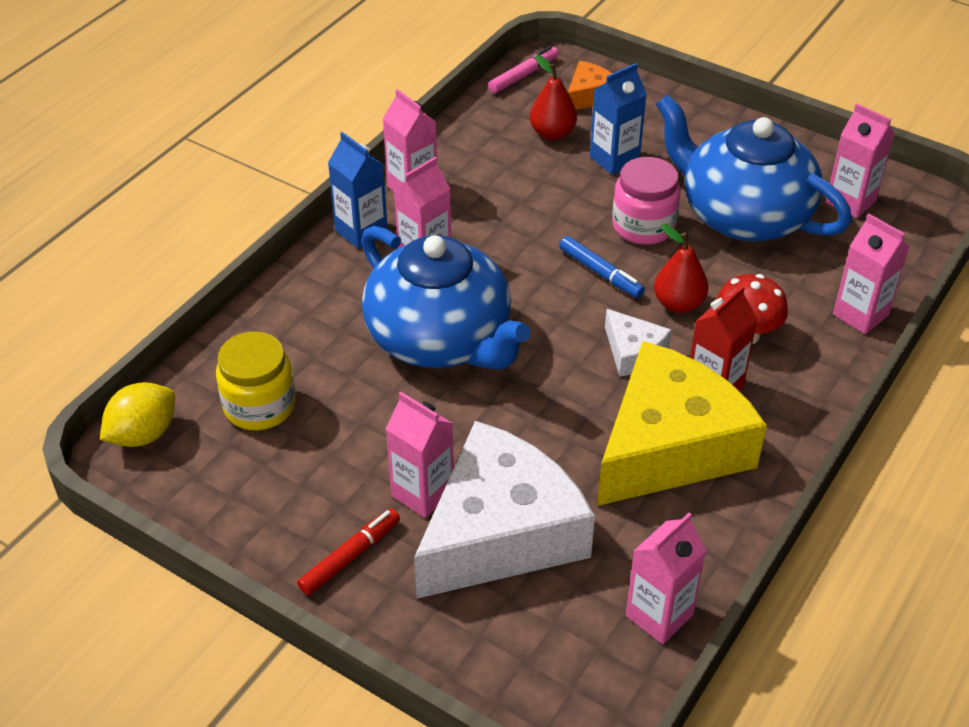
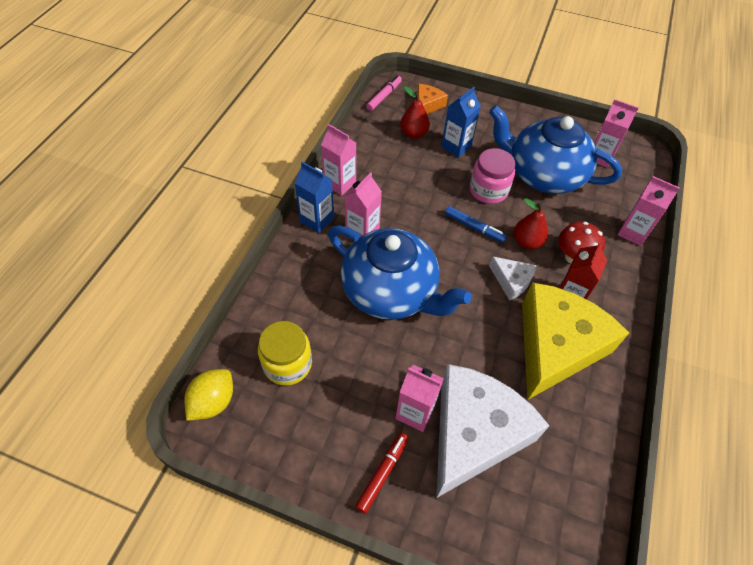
camera: 15 degrees left, 10 degrees up
(659, 615) = (593, 476): pink carton -> none

